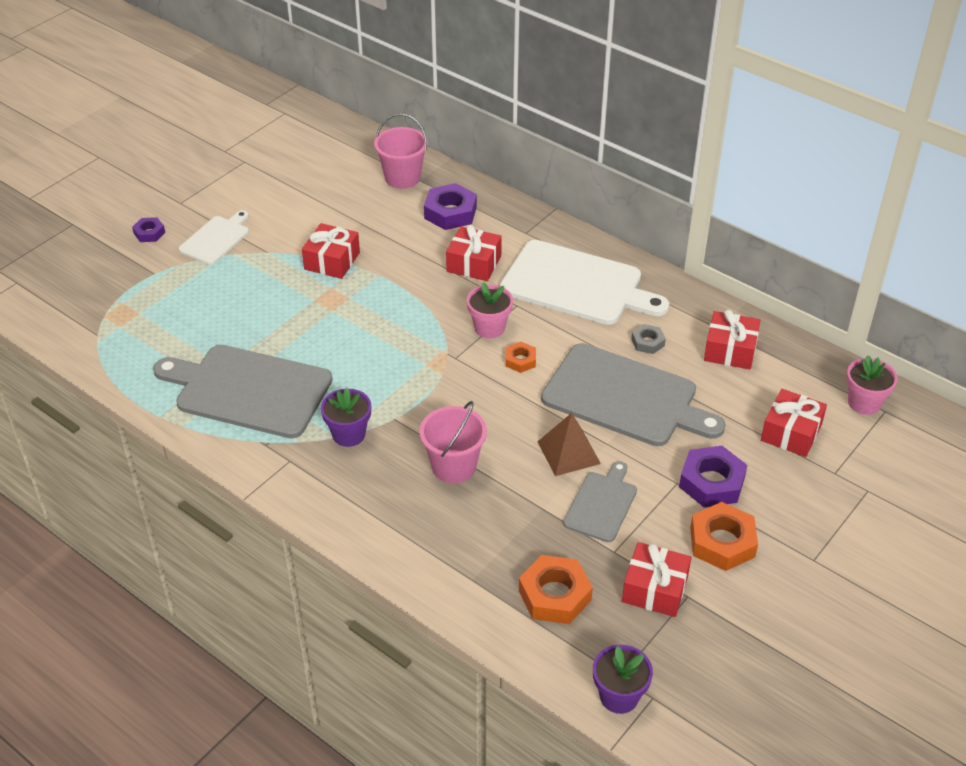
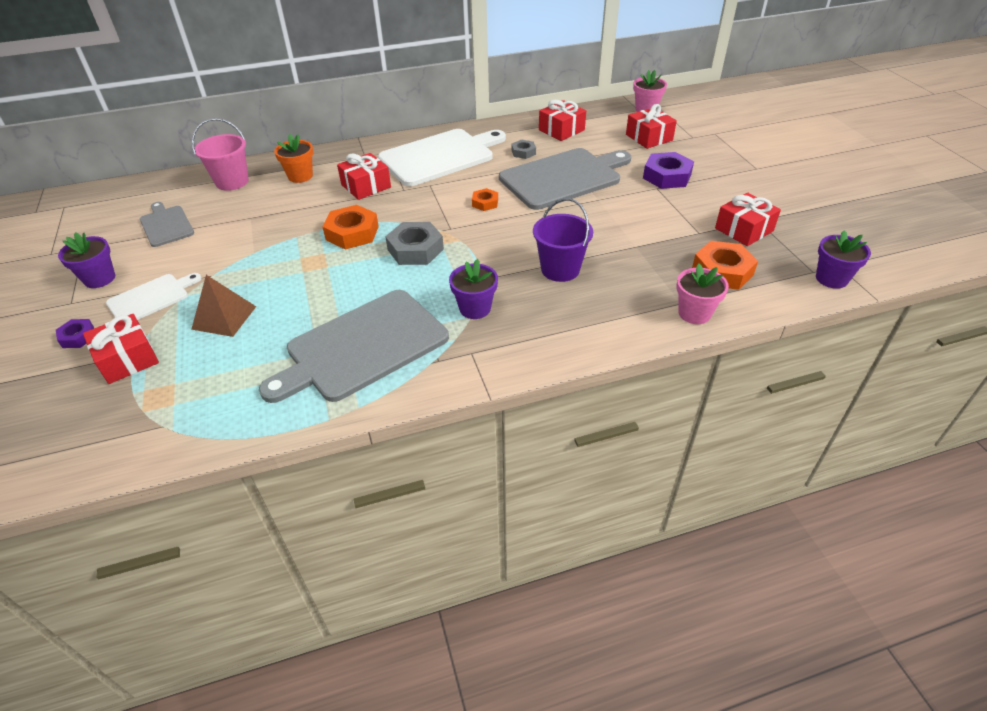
camera: 55 degrees left, 0 degrees up
(216, 197) = (99, 279): none -> purple flower pot
(216, 239) = (151, 298): white cutting board -> white cutting board turned 75 degrees clockwise
(332, 261) = (271, 246): red gift -> red gift (127, 359)
(402, 352) = (415, 249): none -> grey nut
(450, 212) = (300, 176): purple nut -> orange flower pot
(454, 466) = (560, 269): pink bucket -> purple bucket
(489, 328) = (438, 203): pink flower pot -> pink flower pot (694, 313)
(568, 452) = (592, 216): brown pyramid -> brown pyramid (224, 317)
(601, 504) = (652, 221): grey cutting board -> grey cutting board (166, 225)
(722, 542) = (720, 191): orange nut -> orange nut (352, 233)

